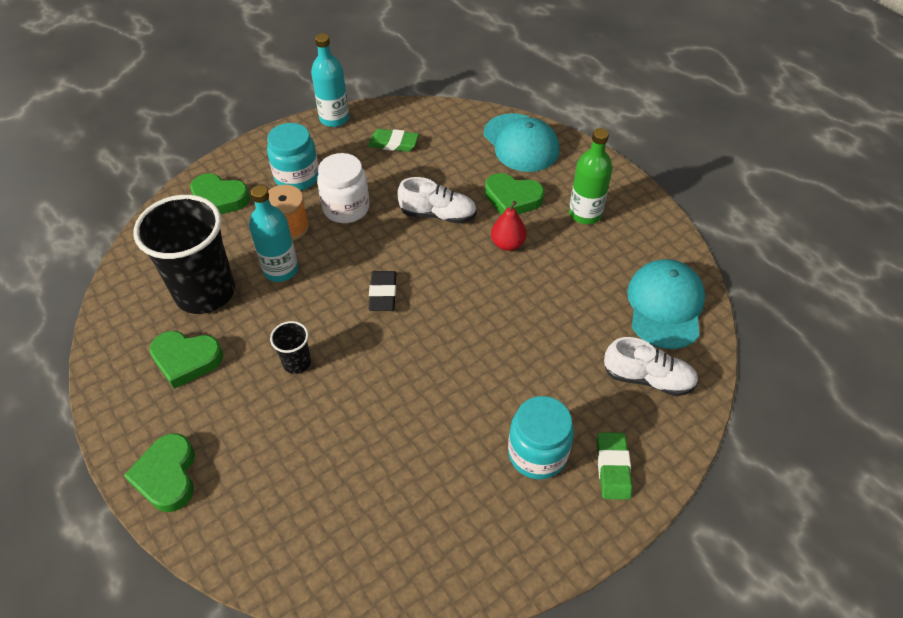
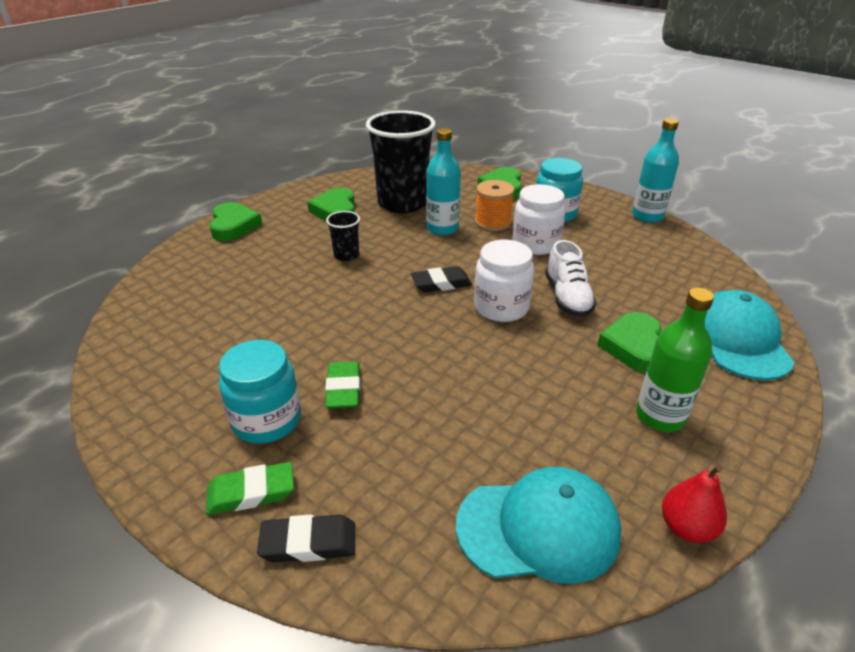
camera: 75 degrees right, 15 degrees down
(167, 476) = (233, 226): green heart -> green heart turned 105 degrees clockwise
(393, 143) = (646, 253): green eraser -> green eraser (343, 389)
(436, 261) = (501, 307): none -> white jar
(507, 244) = (558, 354): red pear -> red pear (686, 528)
(521, 143) = (738, 340): turquoise cap -> turquoise cap turned 135 degrees clockwise
(647, 378) = (397, 517): white shoe -> none
(661, 433) = (308, 542): none -> black eraser

